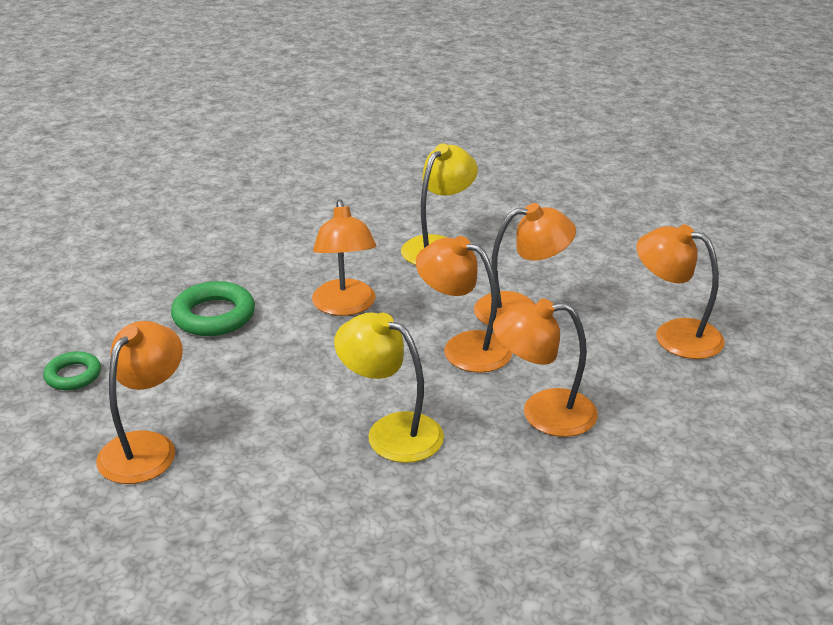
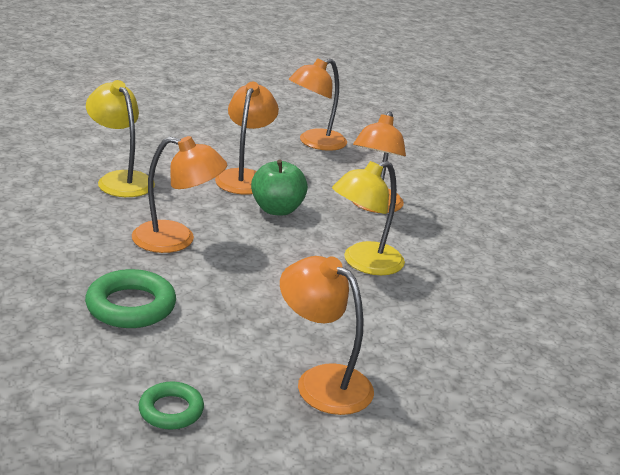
camera: 75 degrees left, 5 degrees down
(464, 348) = (277, 210): orange lamp -> green apple

